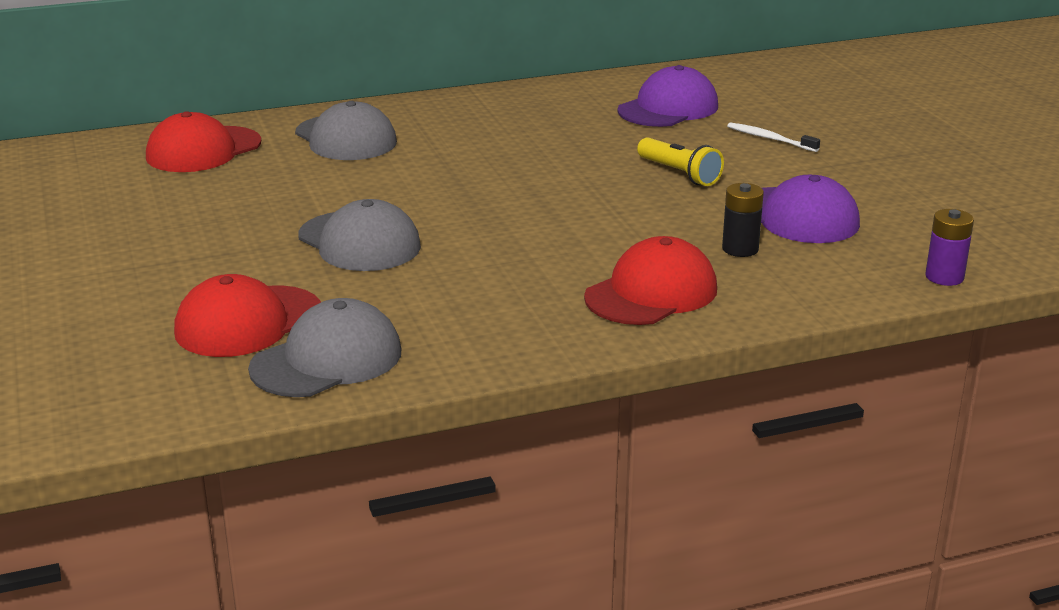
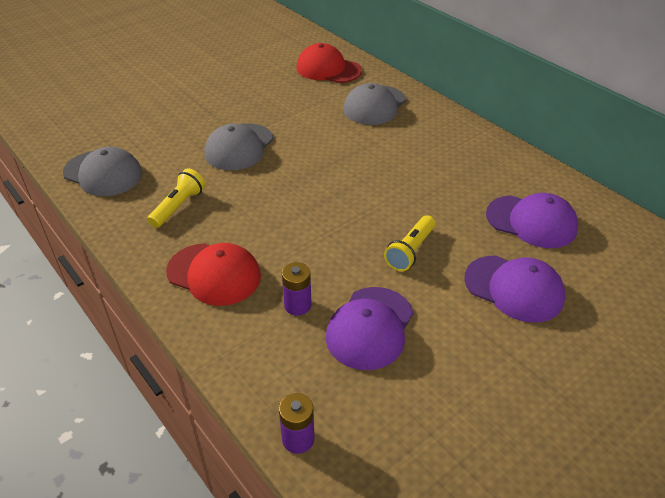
camera: 70 degrees right, 15 degrees up
(248, 322) = (137, 139): red cap -> none
(478, 303) = (178, 206): none -> yellow flashlight
(740, 249) = (297, 305): black battery -> purple battery
(770, 139) = (514, 288): white toothbrush -> purple cap

